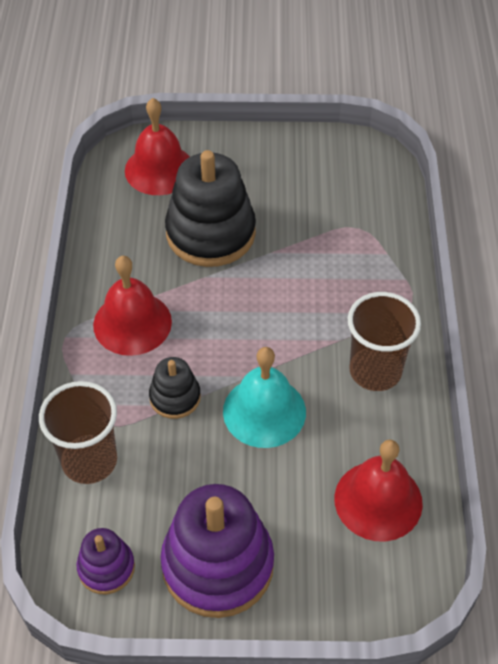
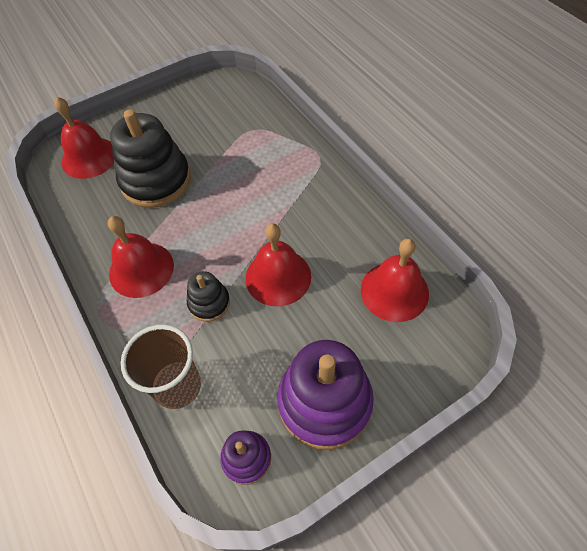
camera: 30 degrees left, 5 degrees up
(264, 411) = (278, 277): turquoise bell -> red bell
(375, 371) = (329, 210): brown cup -> none

